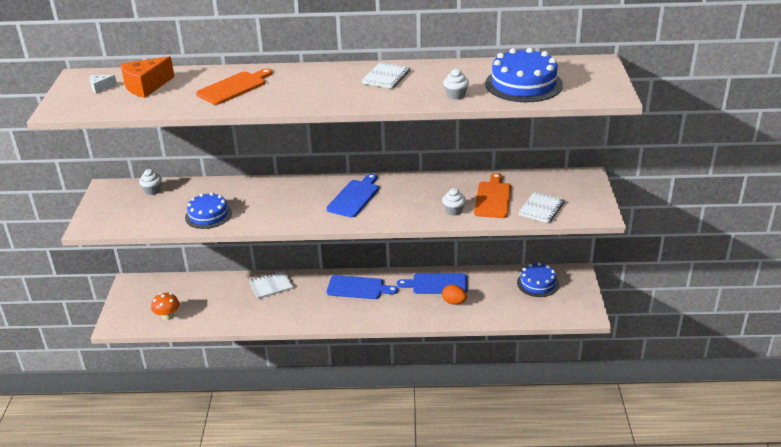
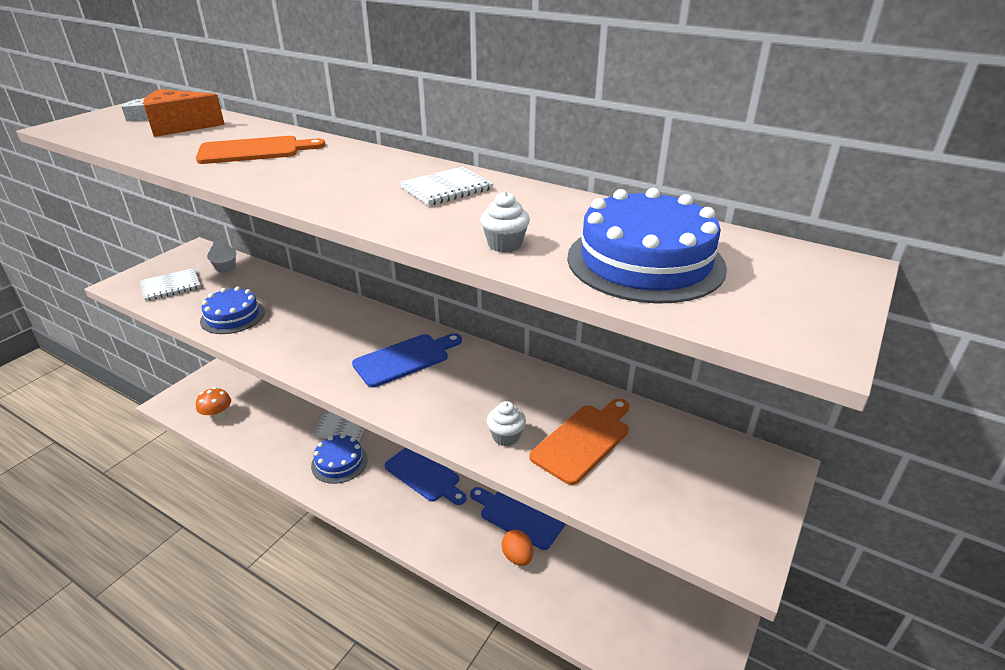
camera: 30 degrees right, 0 degrees up
(538, 283) = (656, 587): blue cake -> blue cake (339, 462)
(541, 209) = (643, 495): white notebook -> white notebook (171, 286)

